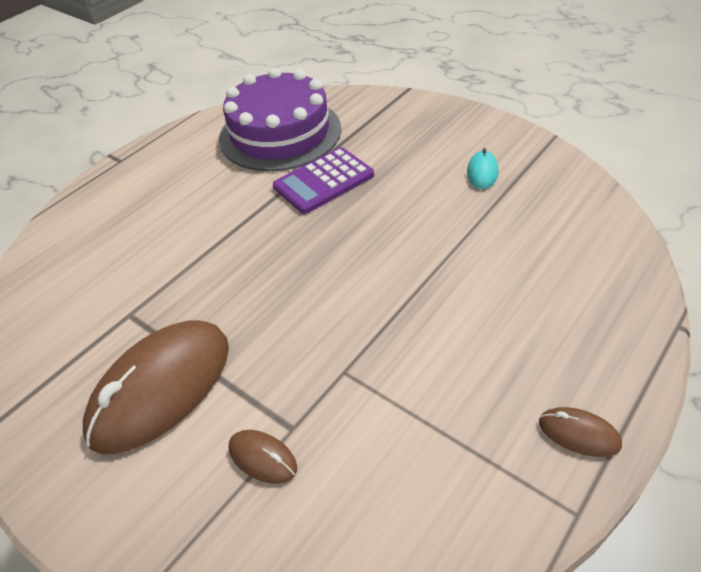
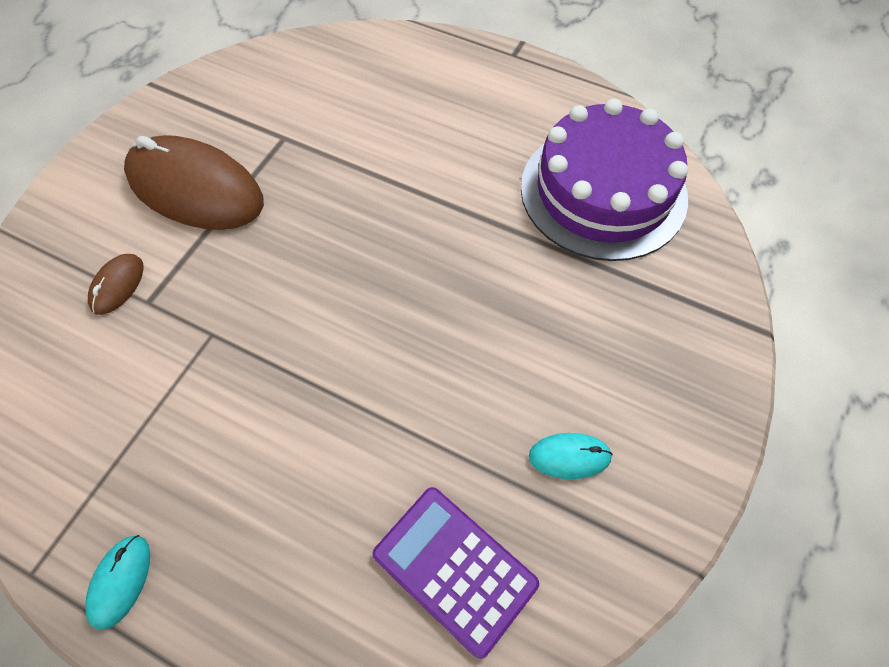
camera: 75 degrees right, 15 degrees up
(323, 181) = (512, 260): purple calculator -> purple calculator (454, 569)
(579, 433) = (120, 581): brown mouse -> turquoise mouse

